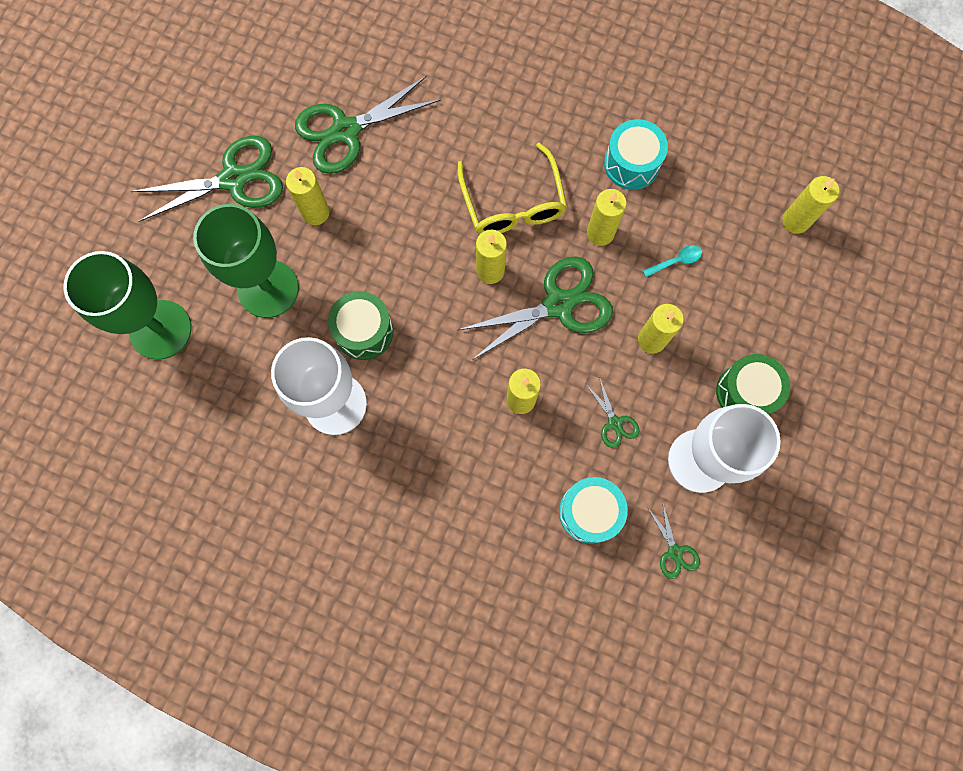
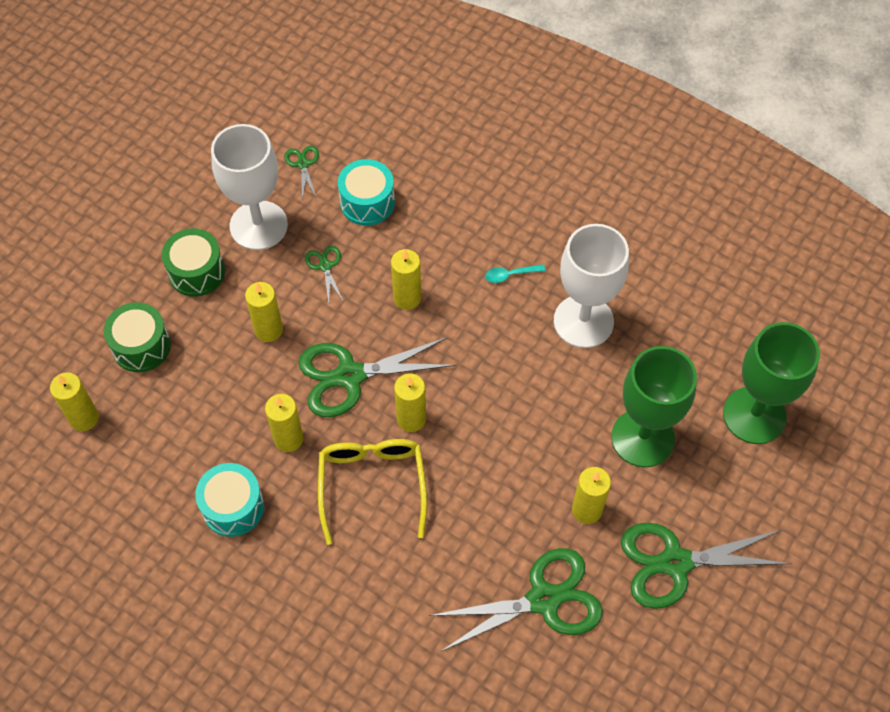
camera: 170 degrees left, 15 degrees down
(364, 331) = (548, 381): green drum -> green drum (141, 346)
(676, 261) = (220, 398): turquoise spoon -> turquoise spoon (510, 275)

